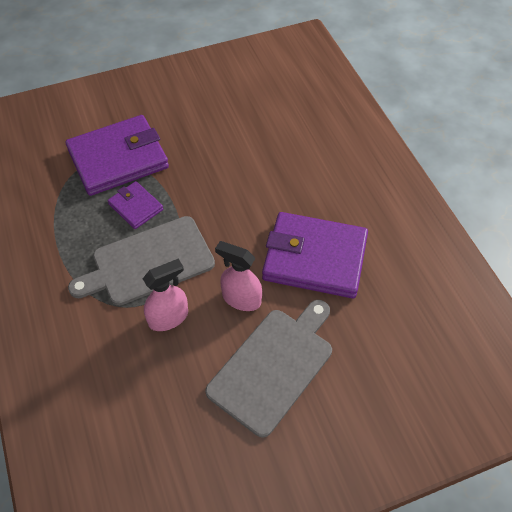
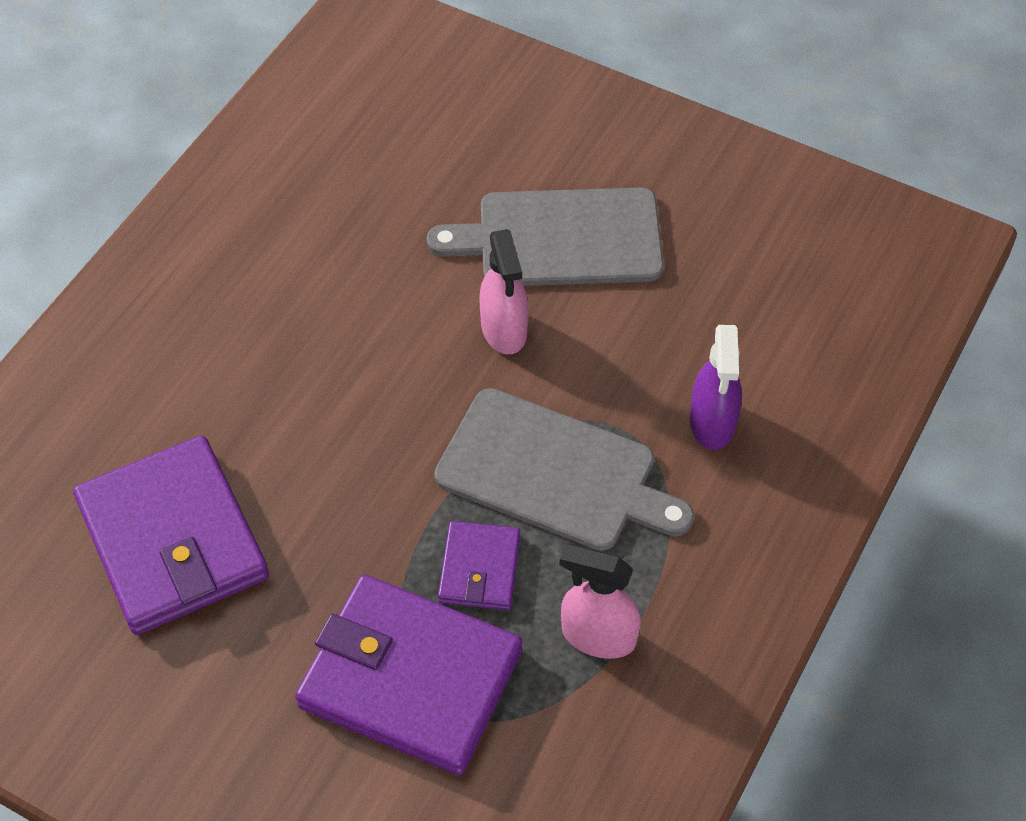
camera: 130 degrees left, 0 degrees up
(104, 344) = (712, 422): none -> purple spray bottle
(168, 317) = (608, 384): pink spray bottle -> pink spray bottle (598, 636)
(314, 258) = (365, 294): purple wallet -> purple wallet (173, 540)

